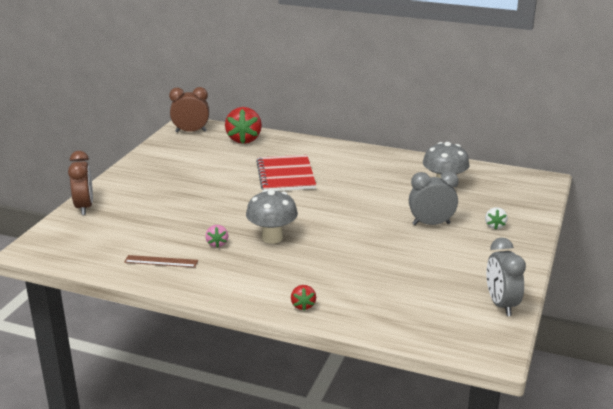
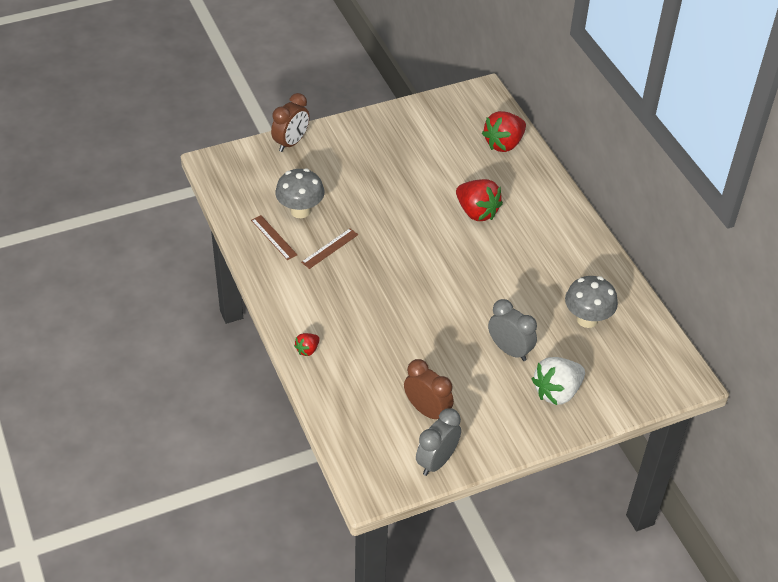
camera: 45 degrees right, 20 degrees up
(191, 131) = (474, 104): brown clock -> brown clock (427, 411)
(217, 244) = (330, 248): pink strawberry -> brown ruler
(272, 238) = (373, 272): grey mushroom -> grey mushroom (300, 211)
(286, 175) = (477, 212): red notebook -> red strawberry
(494, 226) = (557, 392): white strawberry -> white strawberry, size x2.01

